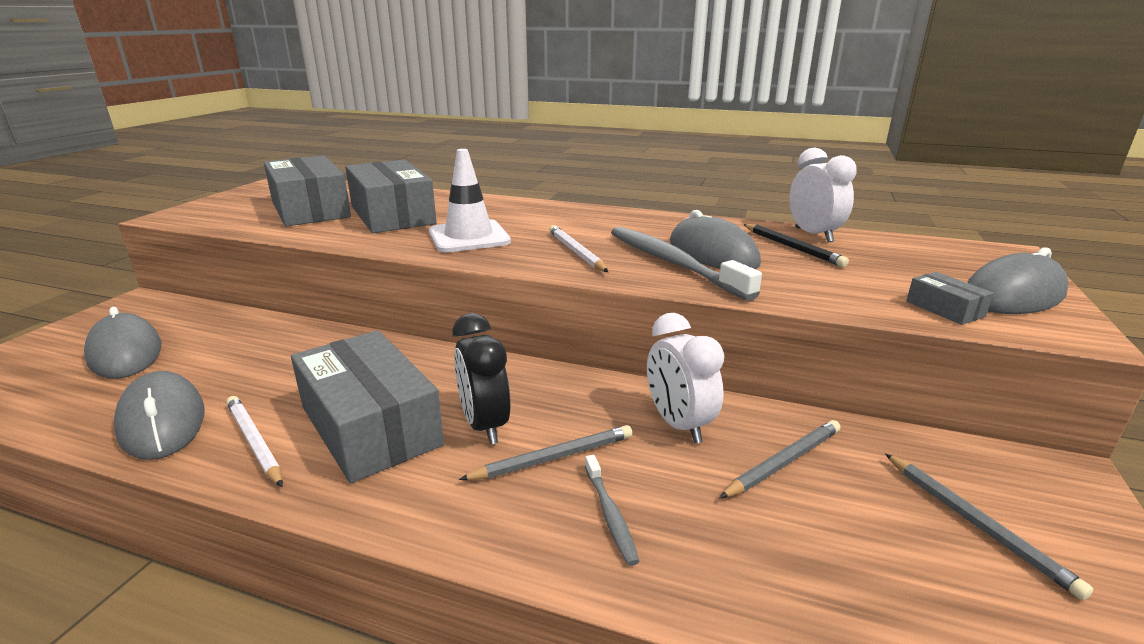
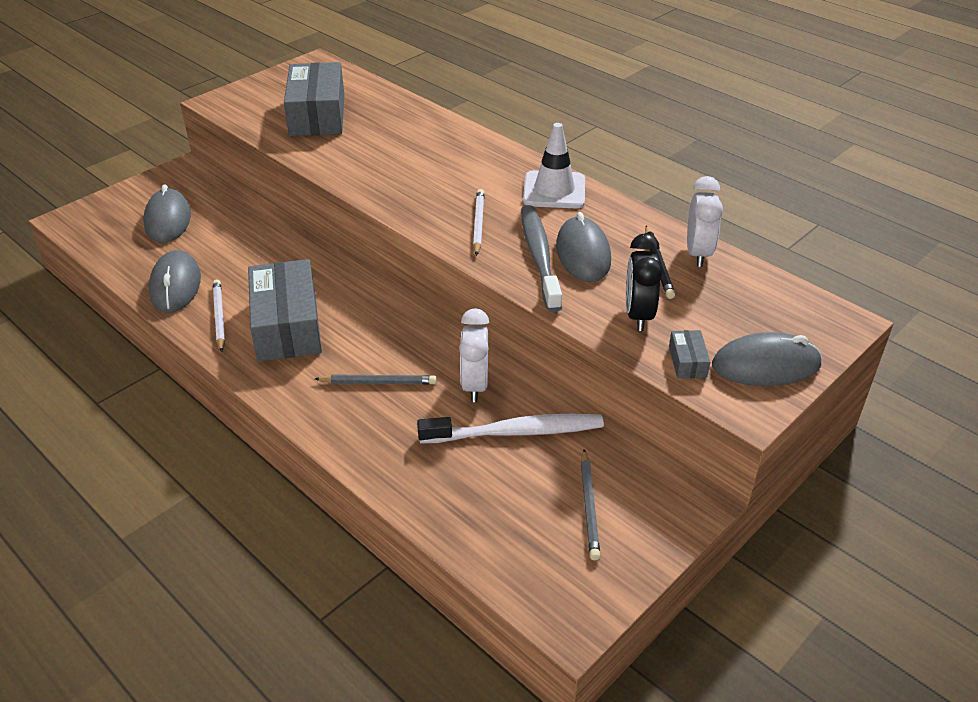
camera: 25 degrees right, 15 degrees up
(392, 215) = (374, 138): grey box -> none
(469, 237) = (413, 184): white traffic cone -> white traffic cone (554, 190)
(484, 425) = (353, 346): black clock -> black clock (638, 315)
(610, 515) = (383, 427): grey toothbrush -> none
(784, 462) = (516, 432): grey pencil -> white toothbrush

